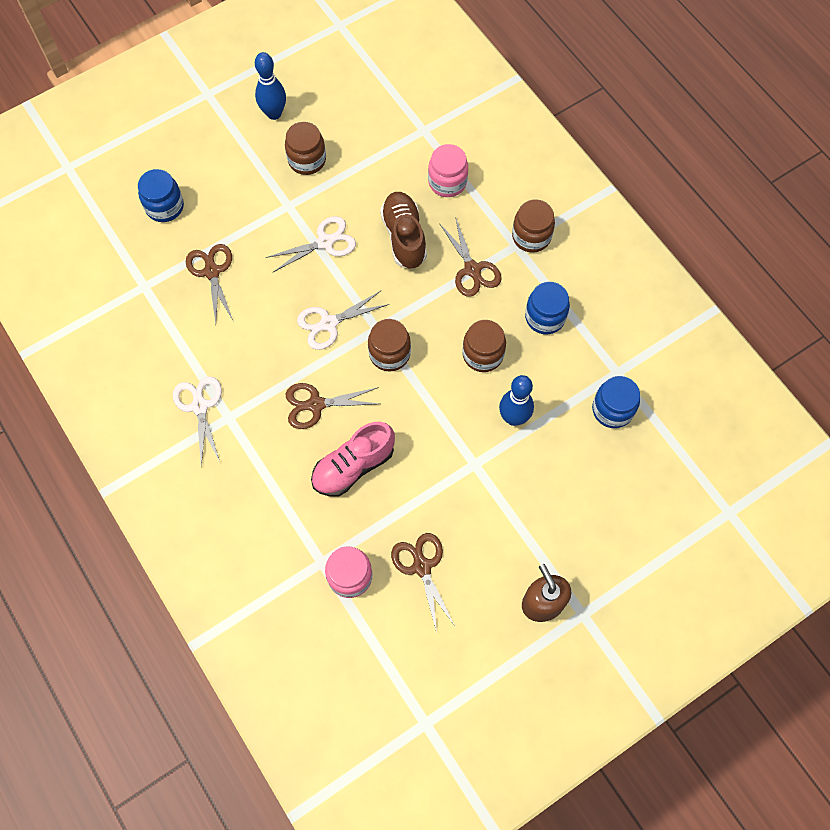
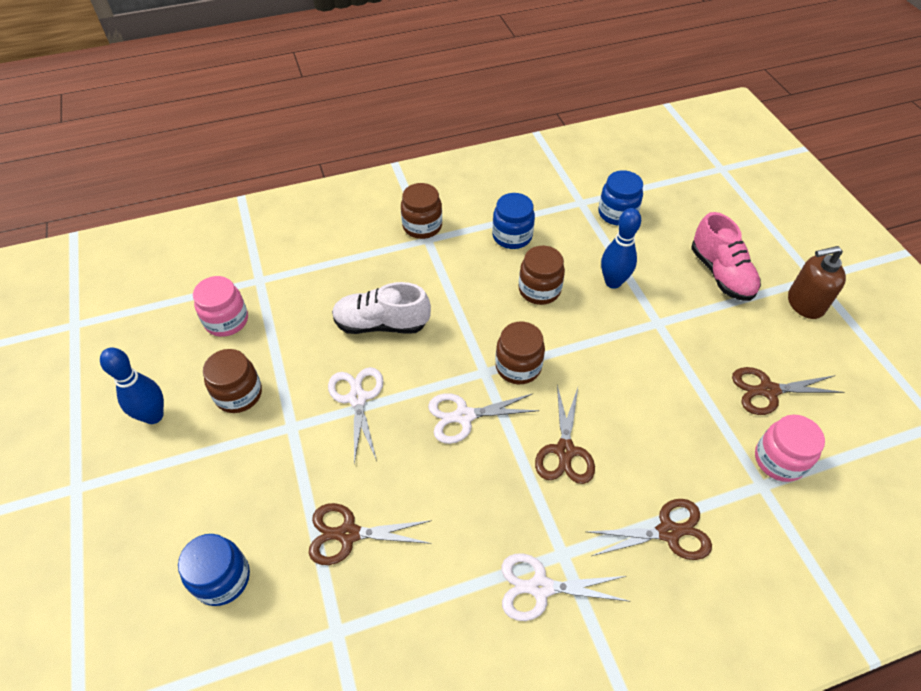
camera: 75 degrees left, 15 degrees down
(329, 323) = (464, 416): white scissors -> white scissors turned 90 degrees clockwise
(353, 466) = (647, 429): pink shoe -> pink shoe (721, 274)
(404, 237) = (381, 324): brown shoe -> white shoe
(447, 182) = (332, 274): pink jar -> pink jar (226, 321)
(472, 269) = (441, 277): brown scissors -> brown scissors (668, 532)

